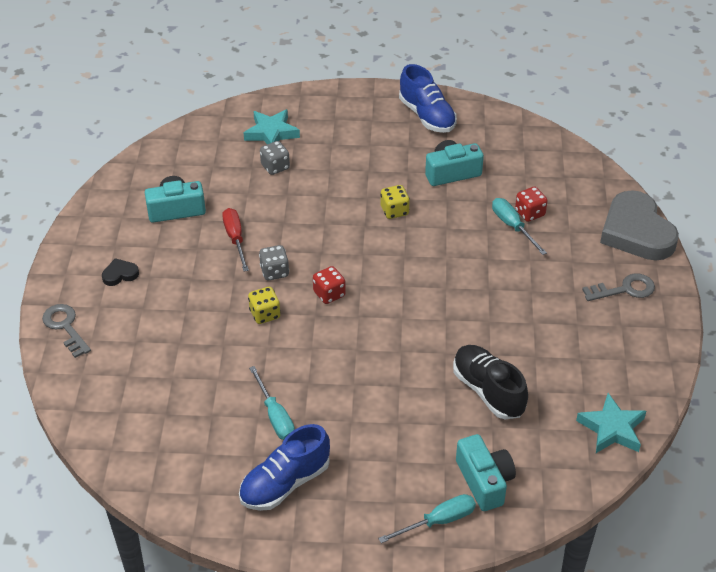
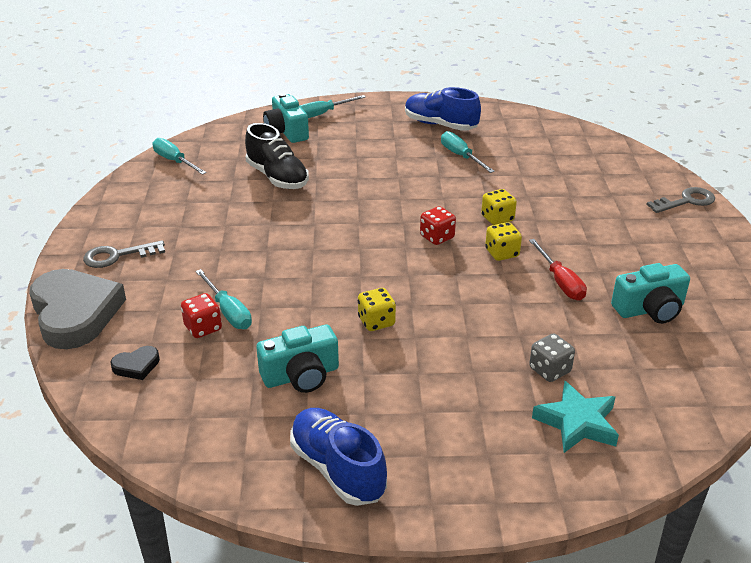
camera: 175 degrees right, 10 degrees down
(65, 327) = (686, 201): grey key -> grey key turned 75 degrees counterclockwise
(120, 274) = (666, 243): black heart -> black heart (136, 366)
(274, 272) = (502, 253): grey dice -> yellow dice
(285, 483) = (440, 125): blue shoe -> blue shoe turned 105 degrees counterclockwise
(612, 428) = (174, 161): turquoise star -> turquoise screwdriver

